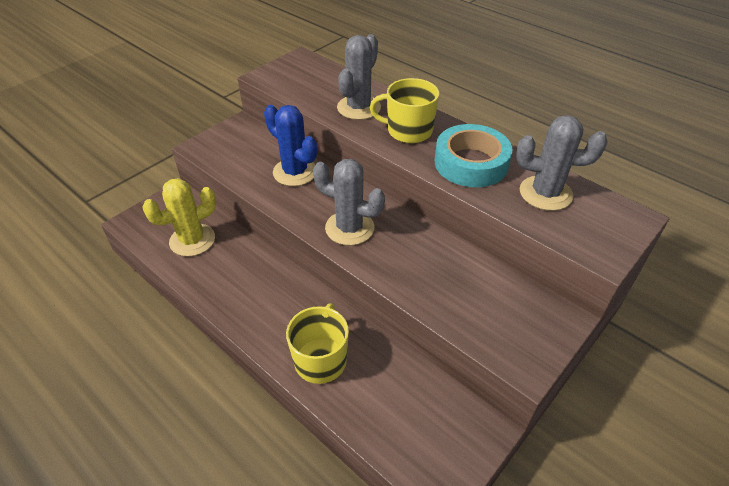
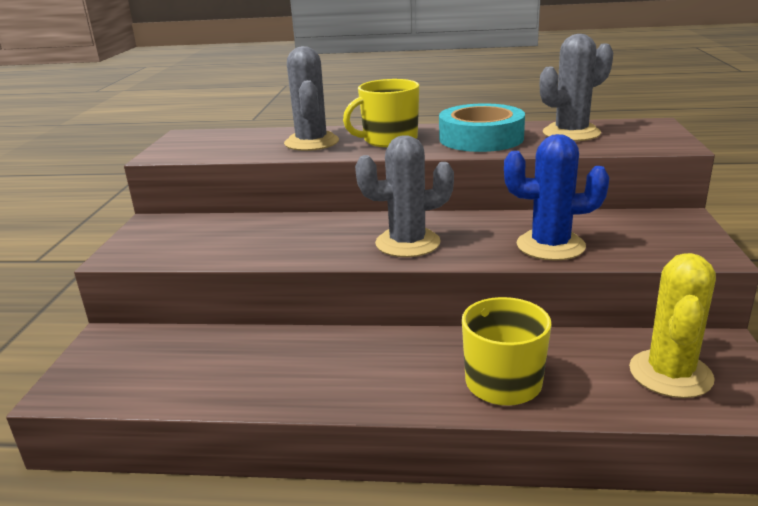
camera: 35 degrees left, 20 degrees down
(192, 240) = (188, 365): yellow cactus -> yellow cactus (670, 374)
(295, 172) = (279, 231): blue cactus -> blue cactus (550, 246)

